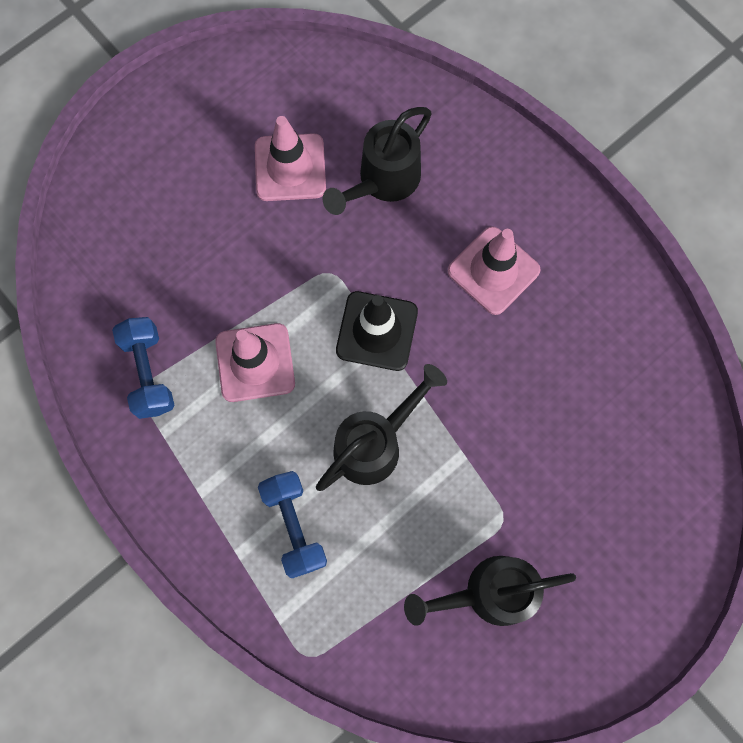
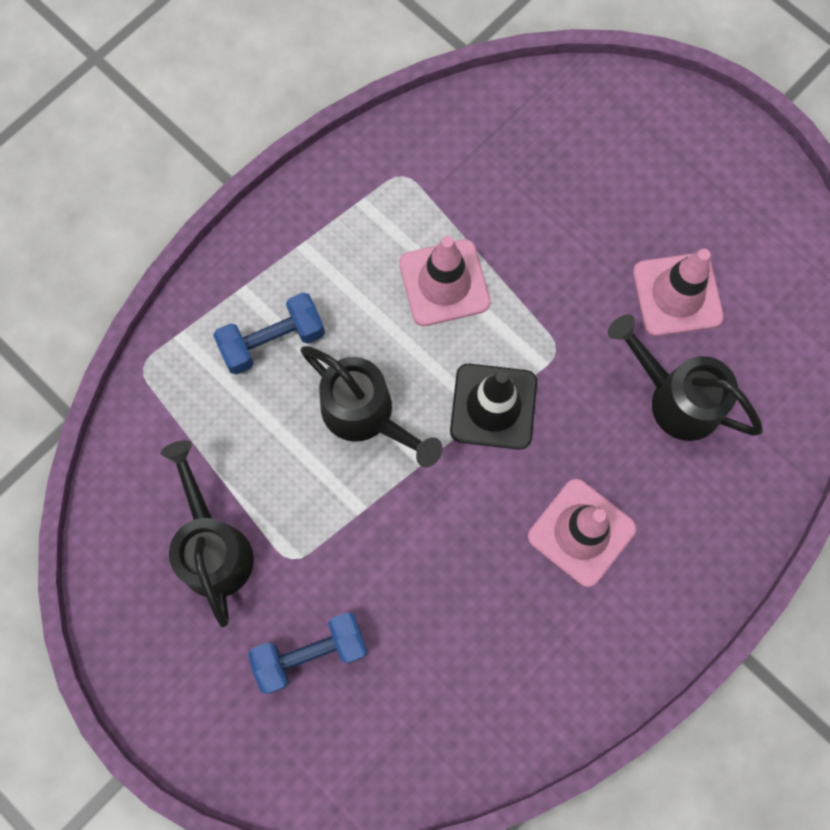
camera: 85 degrees right, 0 degrees up
(148, 373) = (422, 179): blue dumbbell -> blue dumbbell (311, 653)

